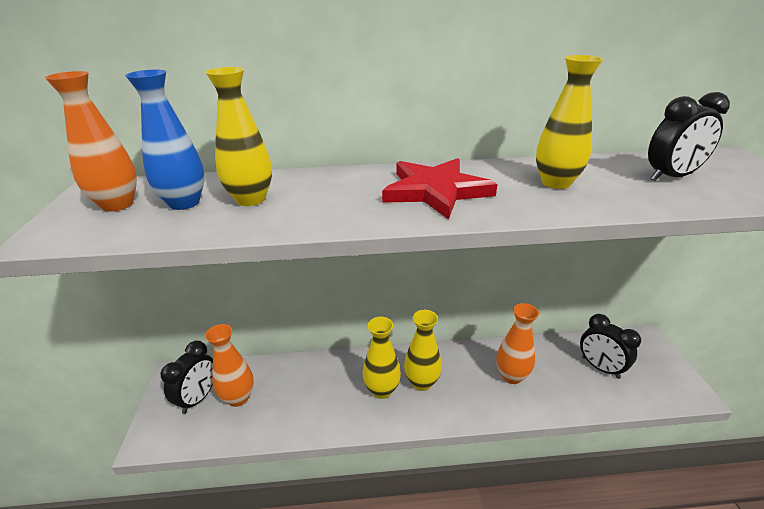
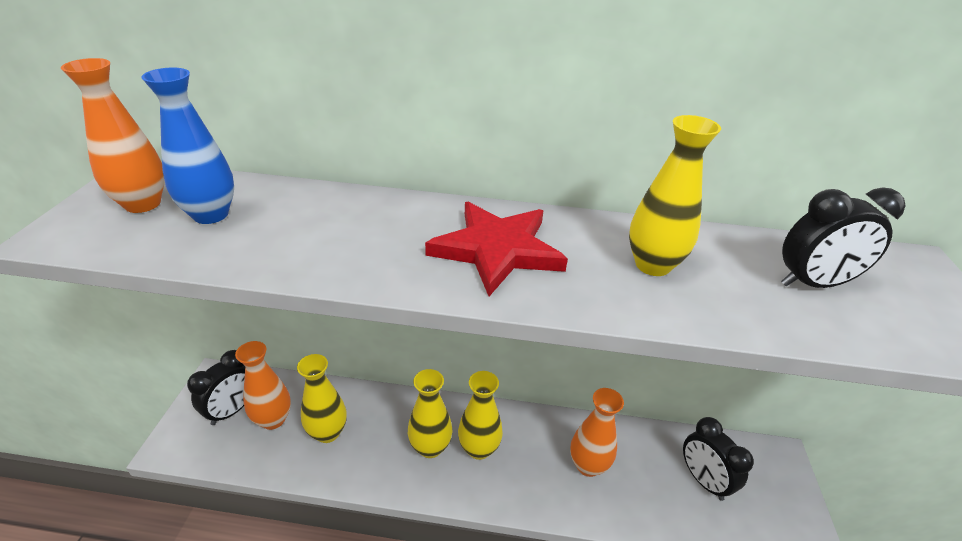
camera: 10 degrees right, 5 degrees up
(250, 199) = (282, 223): yellow vase -> yellow vase (327, 432)

